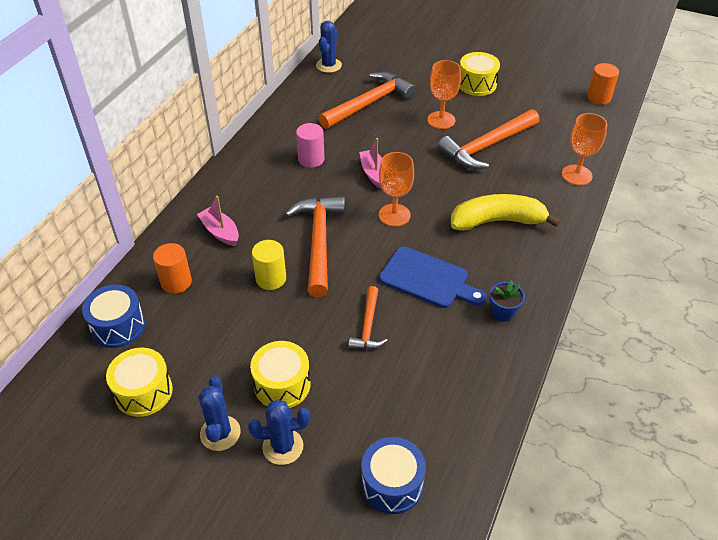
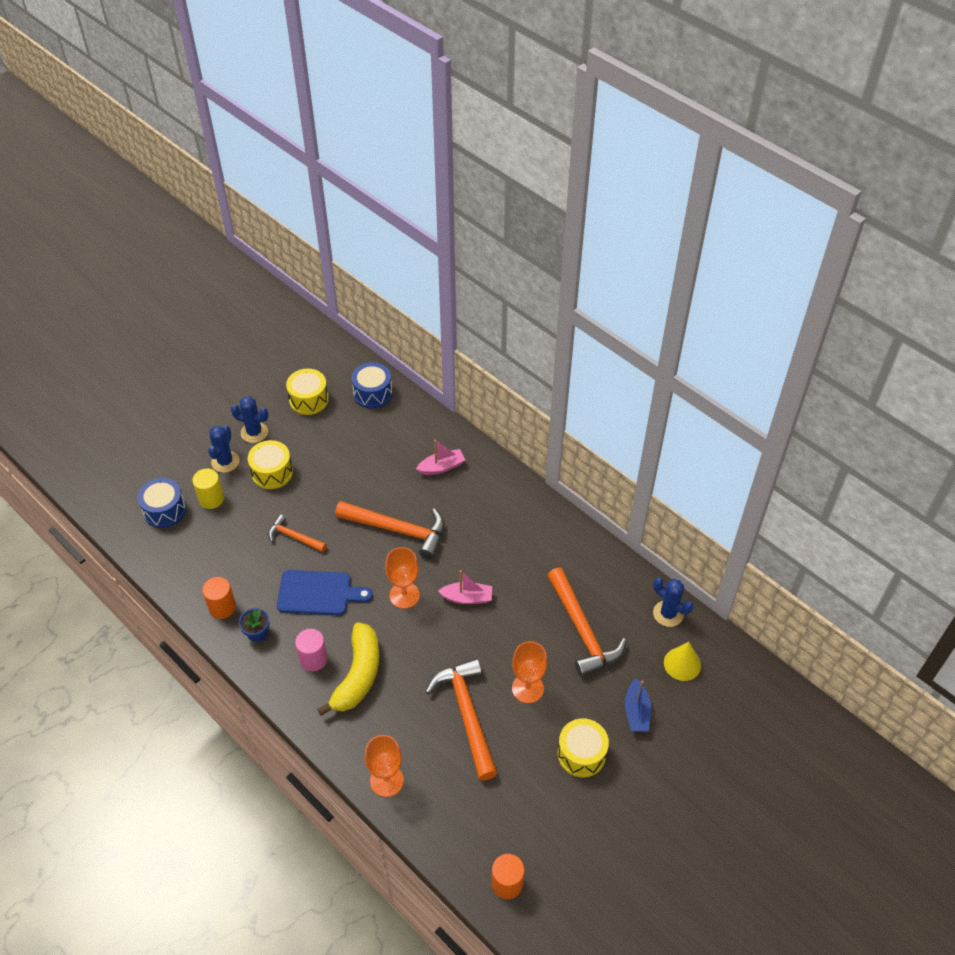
camera: 110 degrees right, 5 degrees up
(176, 282) = (399, 431): orange cylinder -> orange cylinder (222, 607)
(271, 278) = (373, 488): yellow cylinder -> yellow cylinder (211, 499)
(311, 159) = (509, 553): pink cylinder -> pink cylinder (313, 659)
(370, 53) = (682, 664): none -> yellow cone
(424, 66) = (636, 712): none -> blue boat
(428, 279) = (318, 593): blue cutting board -> blue cutting board turned 135 degrees counterclockwise

